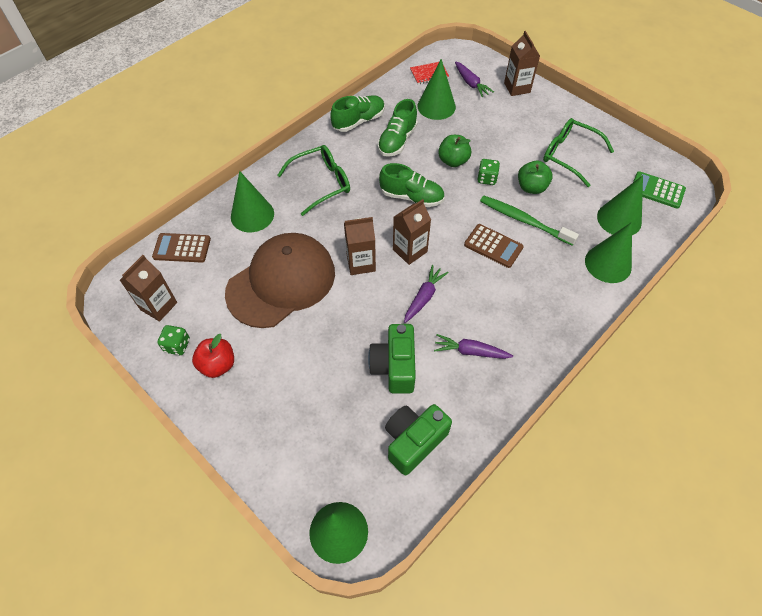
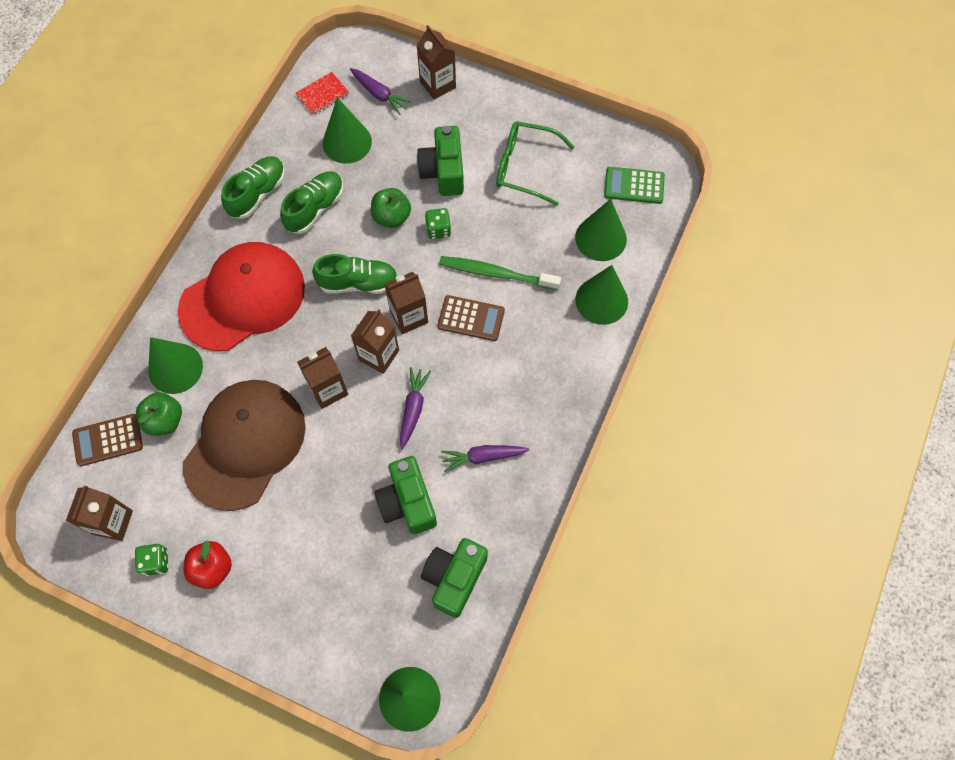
camera: 20 degrees left, 10 degrees up
(321, 183) = (243, 298): green glasses -> red cap
(397, 141) = (315, 208): green shoe -> green shoe turned 150 degrees counterclockwise
(443, 231) = (409, 316): none -> brown carton
(503, 142) = (443, 171): none -> green camera
(531, 187) = (493, 226): green apple -> green apple (165, 420)

